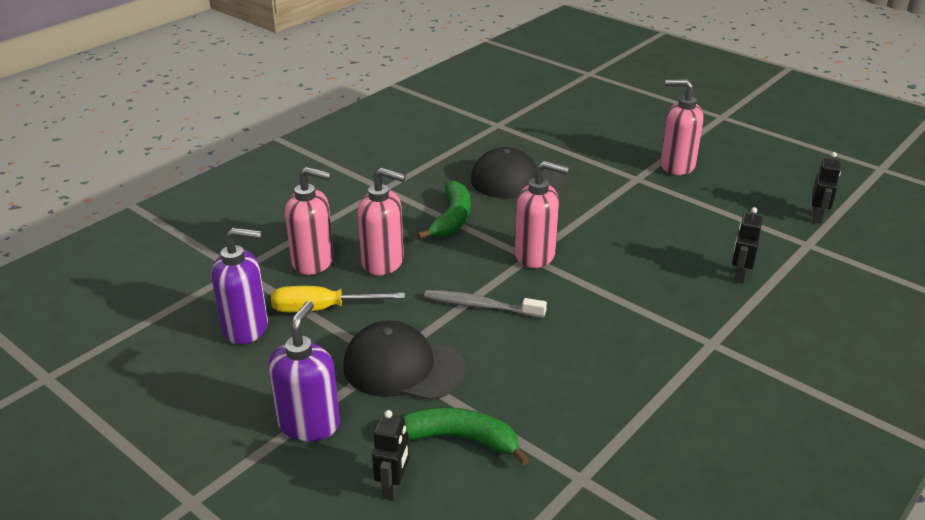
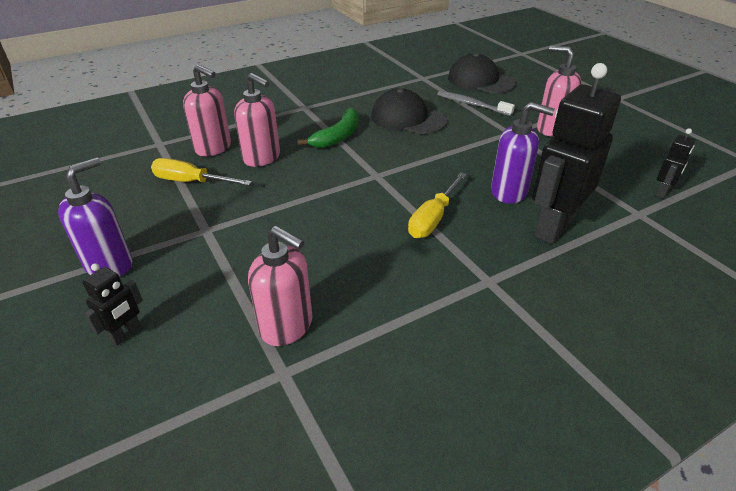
camera: 20 degrees right, 5 degrees up
(246, 328) = (129, 184): purple soap dispenser -> purple soap dispenser (509, 192)
(403, 367) = (213, 238): black cap -> black cap (480, 81)
(459, 439) = (208, 308): green banana -> none
(481, 306) = (309, 205): grey toothbrush -> grey toothbrush (472, 104)
(535, 255) = (382, 175): pink soap dispenser -> pink soap dispenser (287, 326)
(620, 292) = (433, 218): none -> yellow screwdriver
(739, 276) = (553, 227): black robot -> black robot, size x2.19

